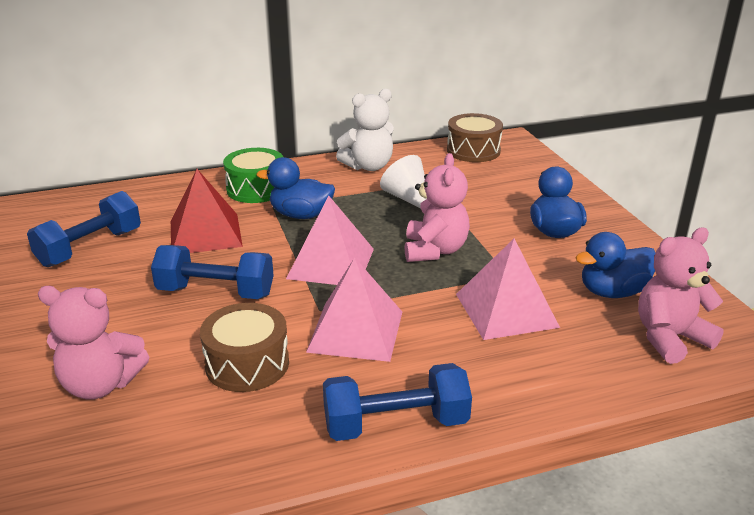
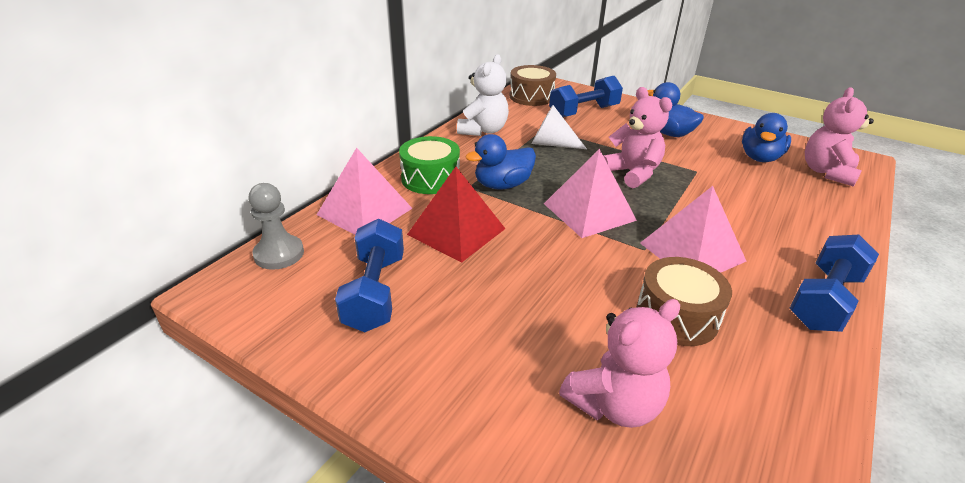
camera: 40 degrees left, 5 degrees up
(79, 200) = (279, 254): none -> grey pawn
(215, 292) = (554, 274): blue dumbbell -> blue dumbbell (584, 112)
(506, 310) = (737, 194): pink pyramid -> pink pyramid (365, 211)

